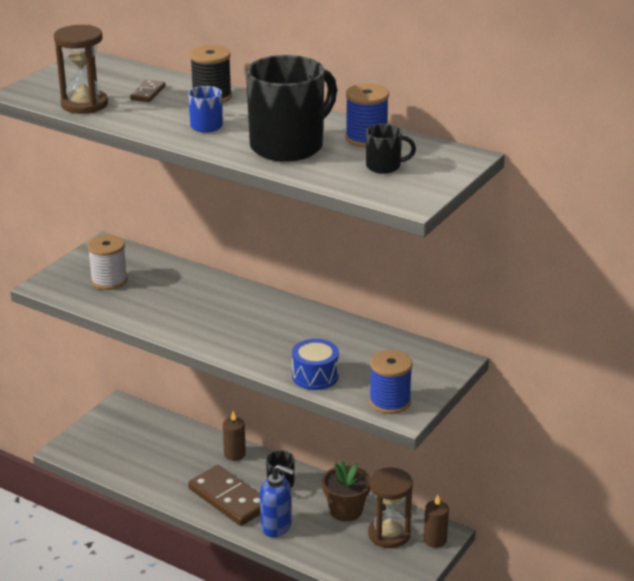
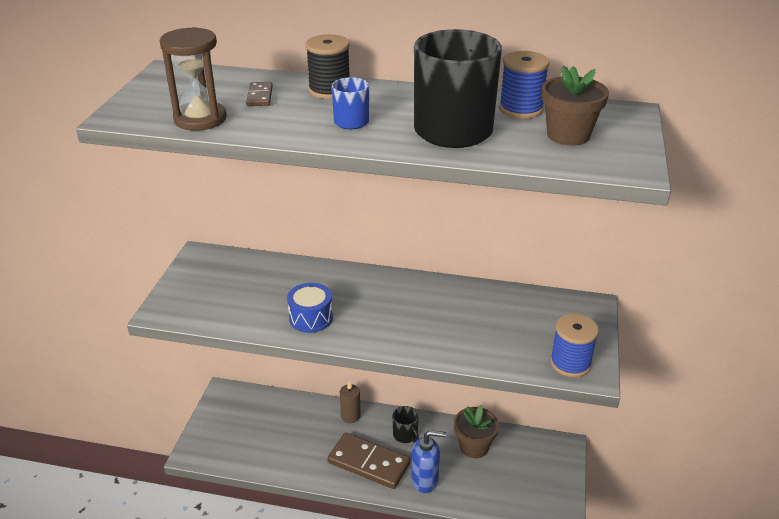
camera: 20 degrees left, 5 degrees up
(109, 281) = (225, 292): white spool -> none
(315, 376) = (485, 352): blue drum -> blue drum (311, 318)
(384, 166) = (568, 135): black mug -> brown flower pot
(389, 534) = (522, 460): brown hourglass -> none
(435, 540) = (561, 455): brown candle -> none

